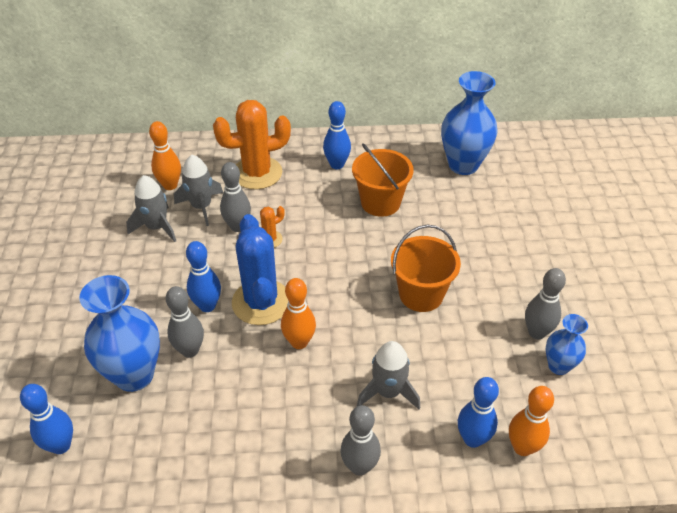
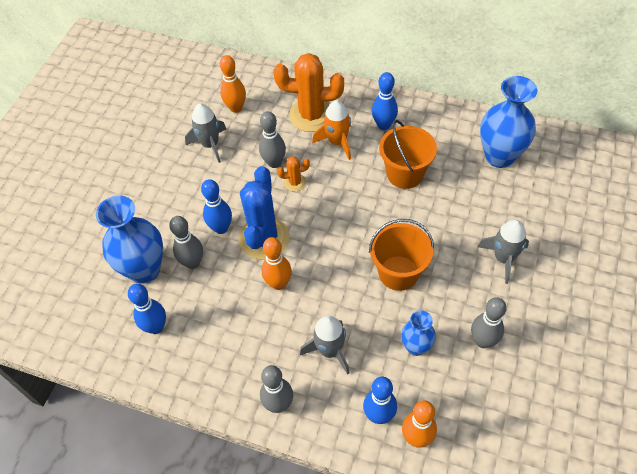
camera: 25 degrees right, 10 degrees up
(61, 445) = (74, 309): blue bowling pin -> blue bowling pin (156, 327)
(201, 207) = (253, 135): grey rocket -> grey rocket (503, 258)
(296, 191) = (337, 142): none -> orange rocket
(558, 366) = (486, 378): blue vase -> blue vase (416, 347)

